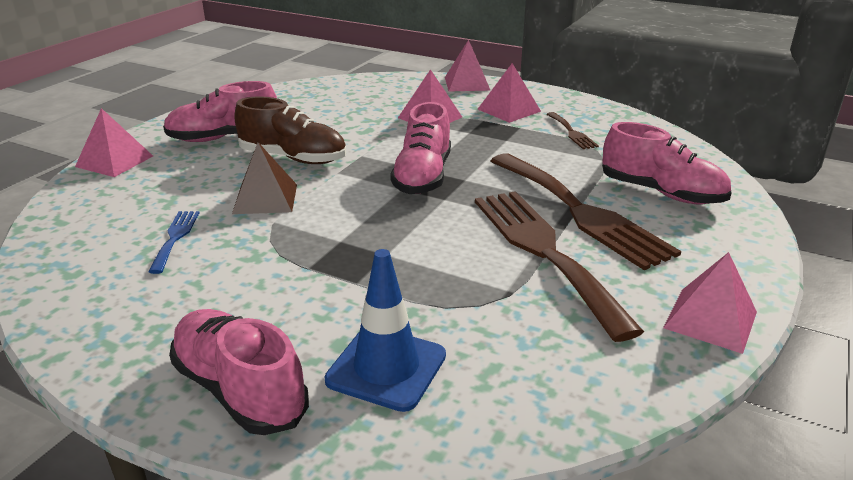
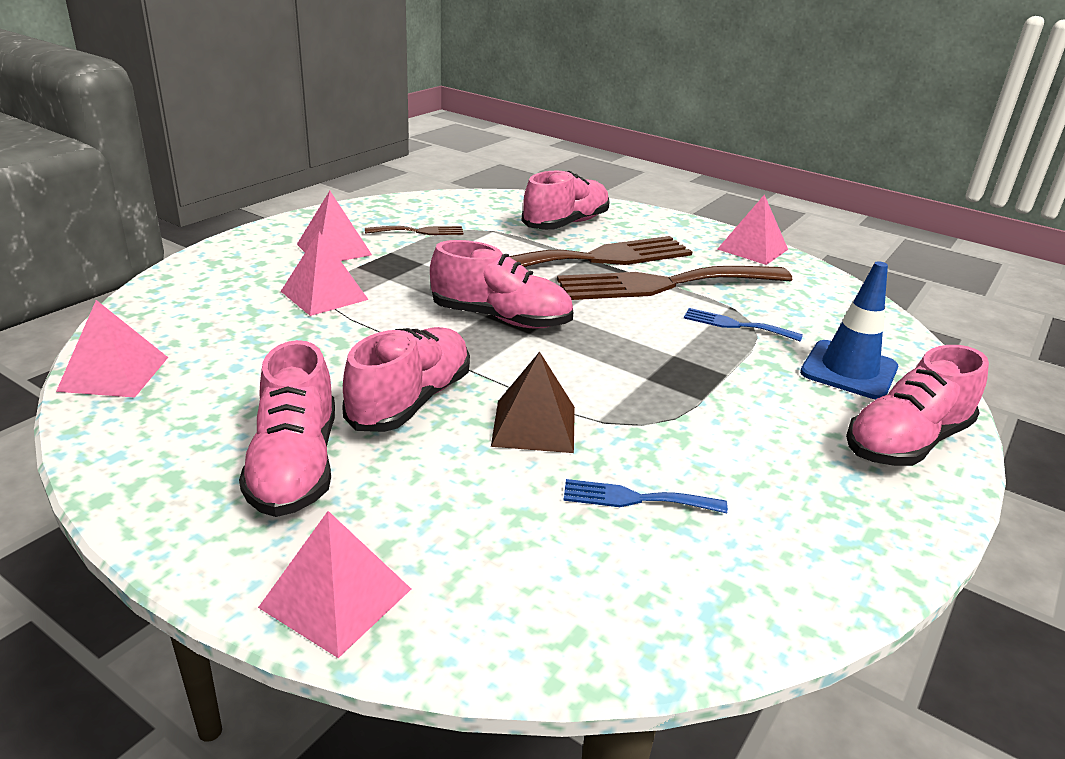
camera: 85 degrees left, 0 degrees up
(293, 158) = (411, 401): brown shoe -> pink shoe
(466, 294) = (736, 325): none -> blue fork
(467, 83) = (218, 258): pink pyramid -> pink pyramid (114, 373)

